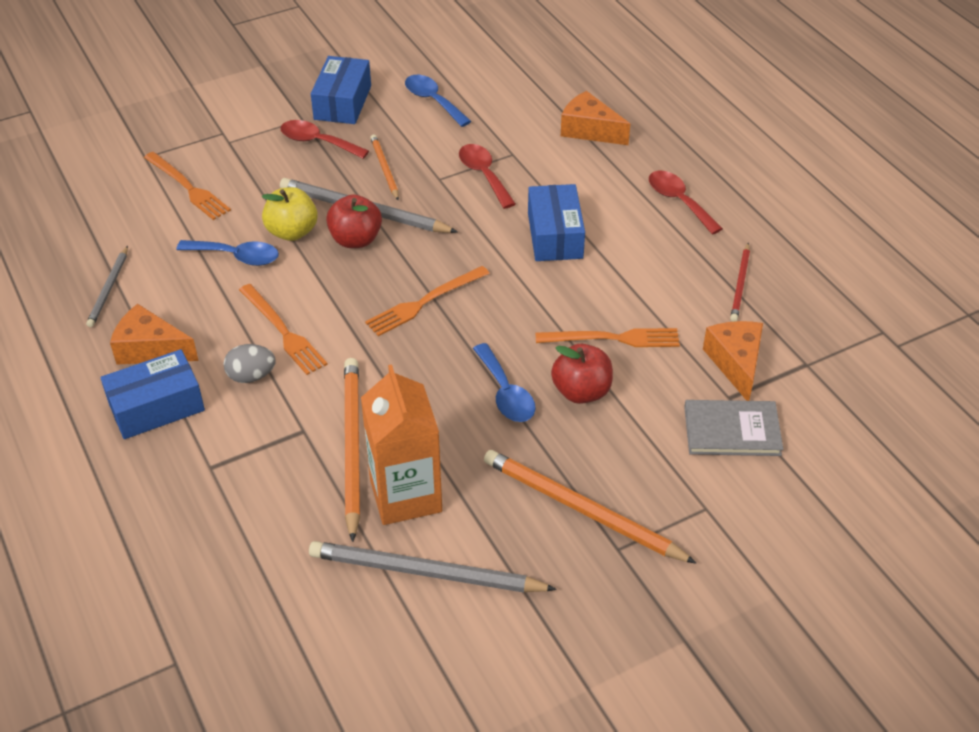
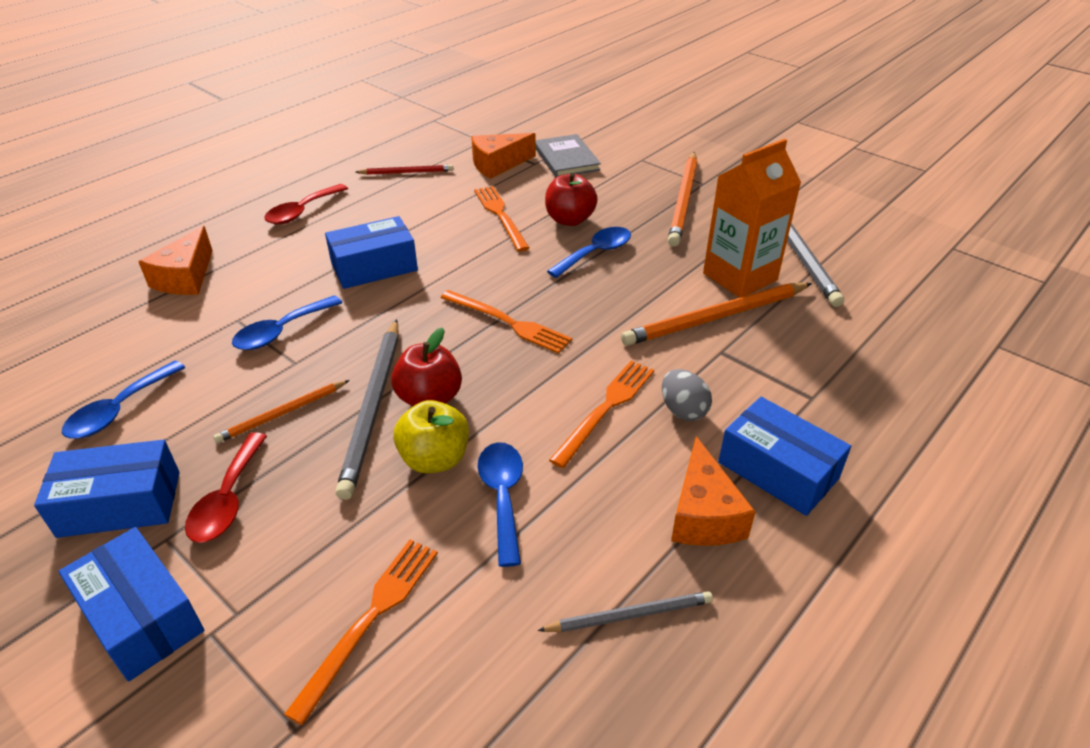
camera: 110 degrees left, 5 degrees down
(251, 111) = (142, 616): none -> blue box
(484, 175) = (281, 331): red spoon -> blue spoon

